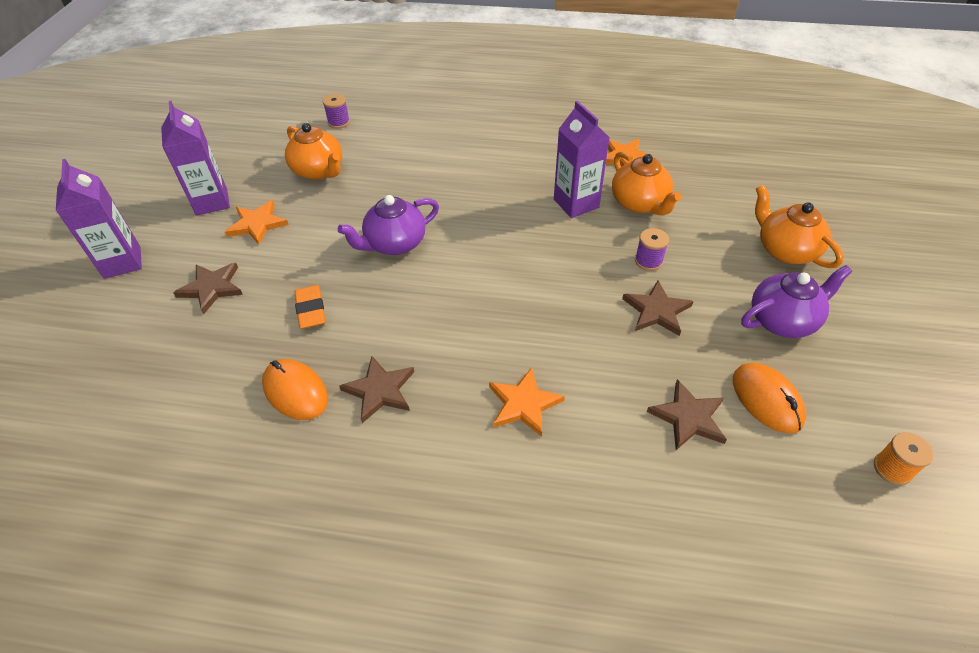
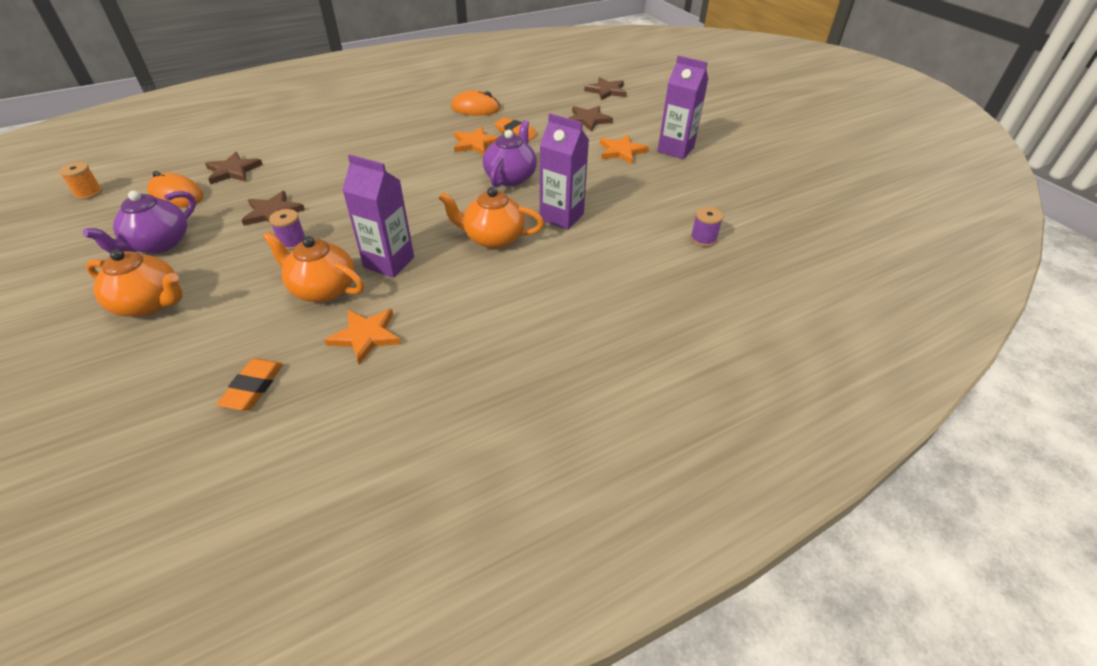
camera: 140 degrees right, 5 degrees down
(122, 262) = (659, 110): purple carton -> purple carton (561, 217)
(319, 171) = (643, 196): orange teapot -> orange teapot (493, 238)
(380, 390) = (431, 122): brown star -> brown star (606, 91)
(524, 404) = (343, 143): orange star -> orange star (475, 143)
(709, 157) = (253, 387): none -> orange eraser

